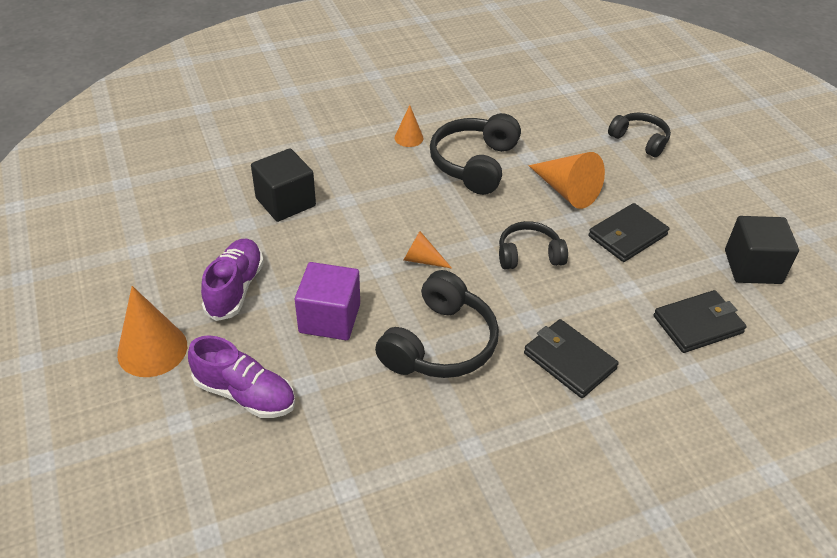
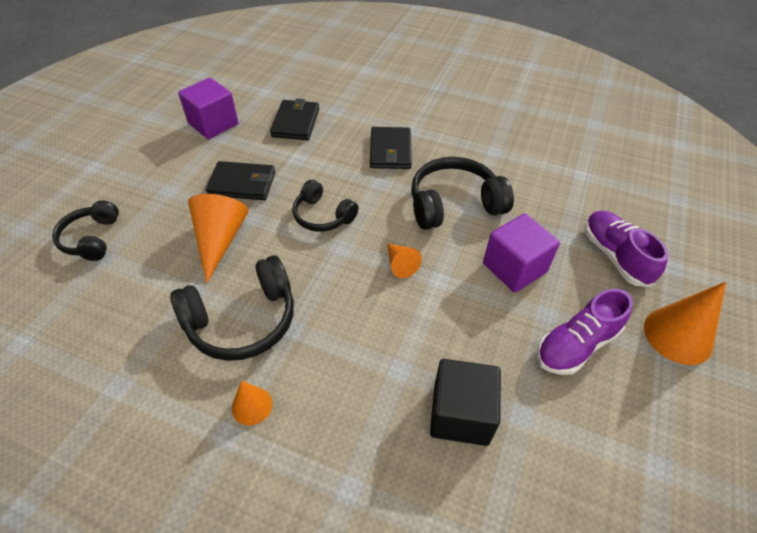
camera: 135 degrees left, 5 degrees up
(698, 324) = (296, 123): black wallet -> black wallet turned 75 degrees clockwise
(752, 267) = (213, 124): black cube -> purple cube

